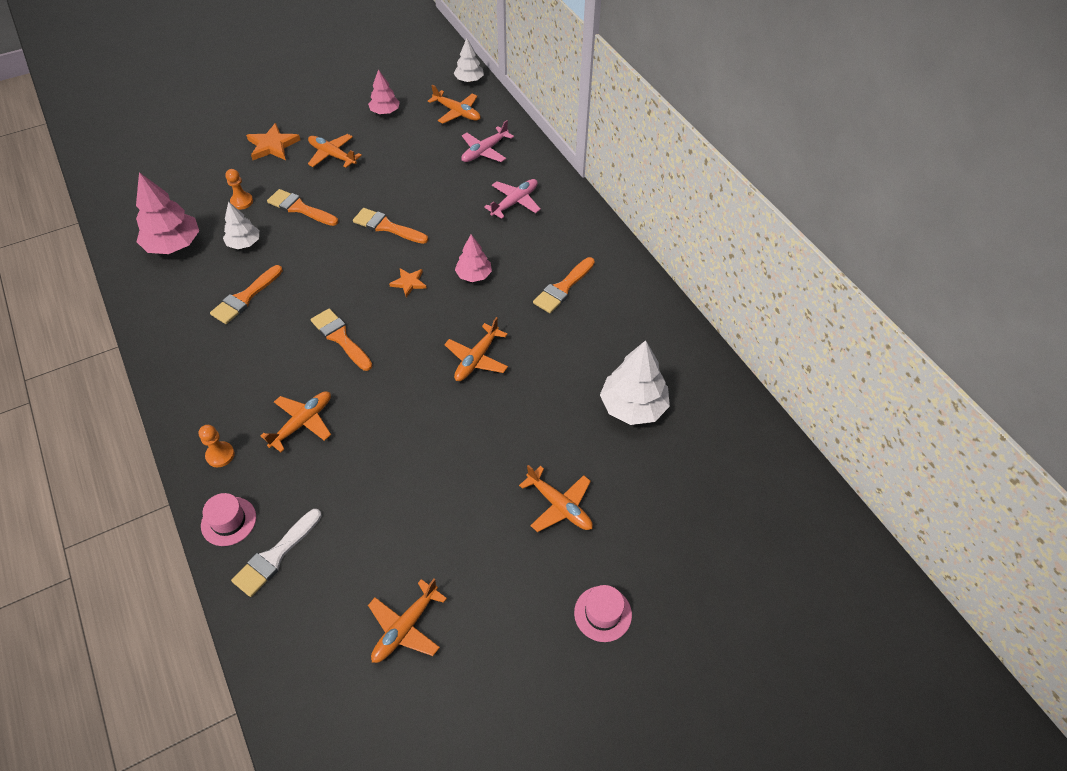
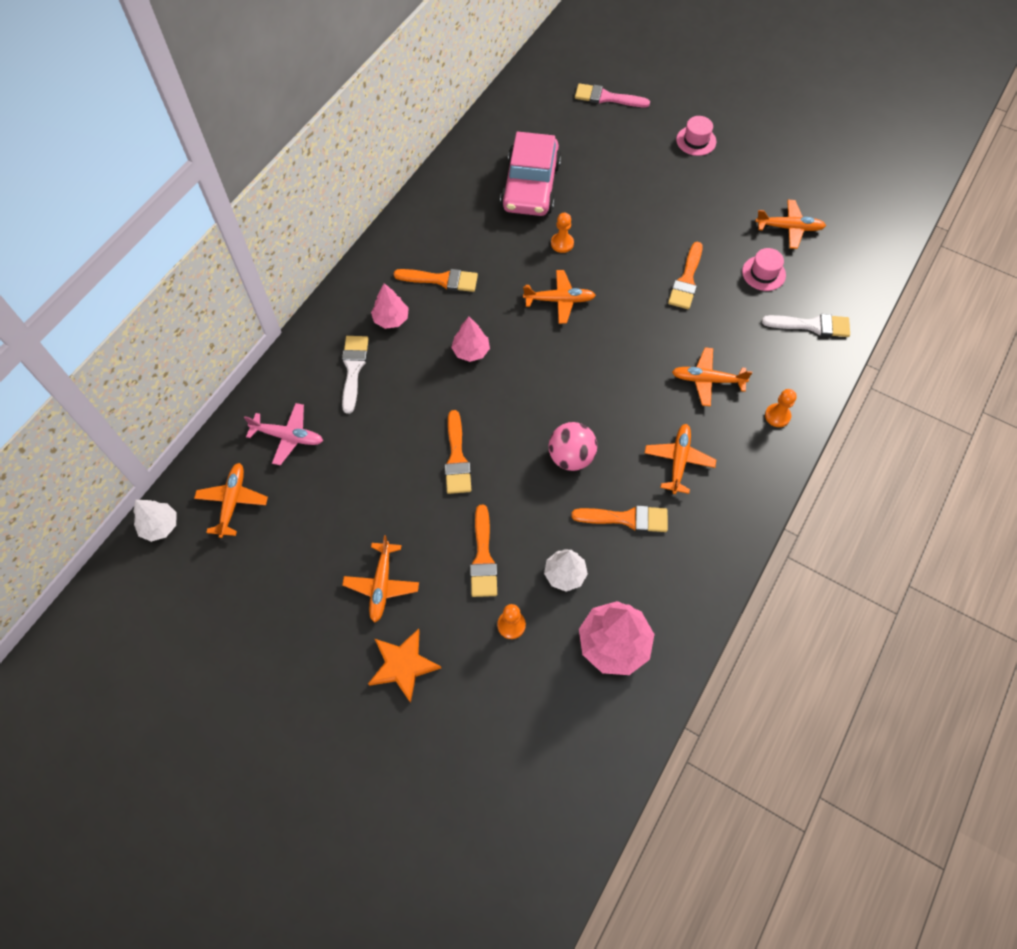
camera: 120 degrees left, 10 degrees up
(228, 521) = (815, 371): pink hat -> pink hat (763, 273)
(324, 291) = (571, 457): none -> pink ball
(340, 338) = (611, 409): orange brush -> orange brush (686, 280)
(385, 112) = (271, 581): pink tree -> pink tree (391, 319)
(409, 283) = (514, 395): orange star -> none
(514, 202) = (353, 369): pink plane -> white brush
(541, 395) = (562, 243): none -> orange pawn
(559, 505) = (643, 192): orange plane -> orange plane (678, 461)
(633, 406) = (531, 186): white tree -> pink car
(732, 555) = (607, 97): none -> pink brush

